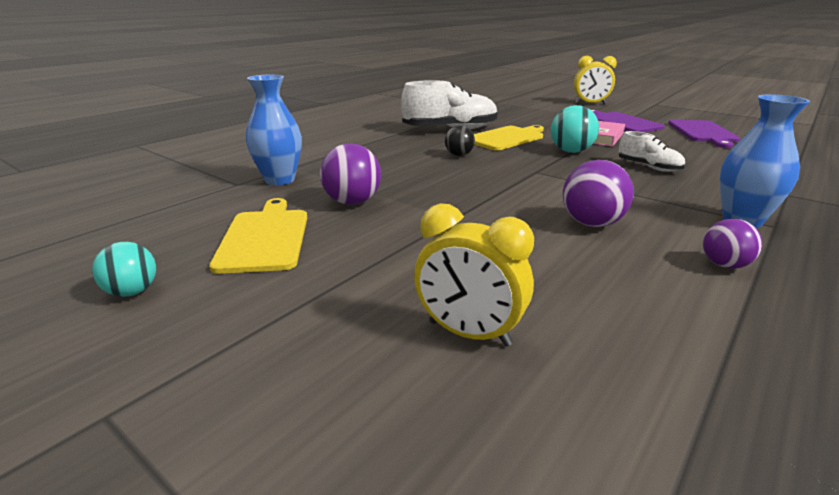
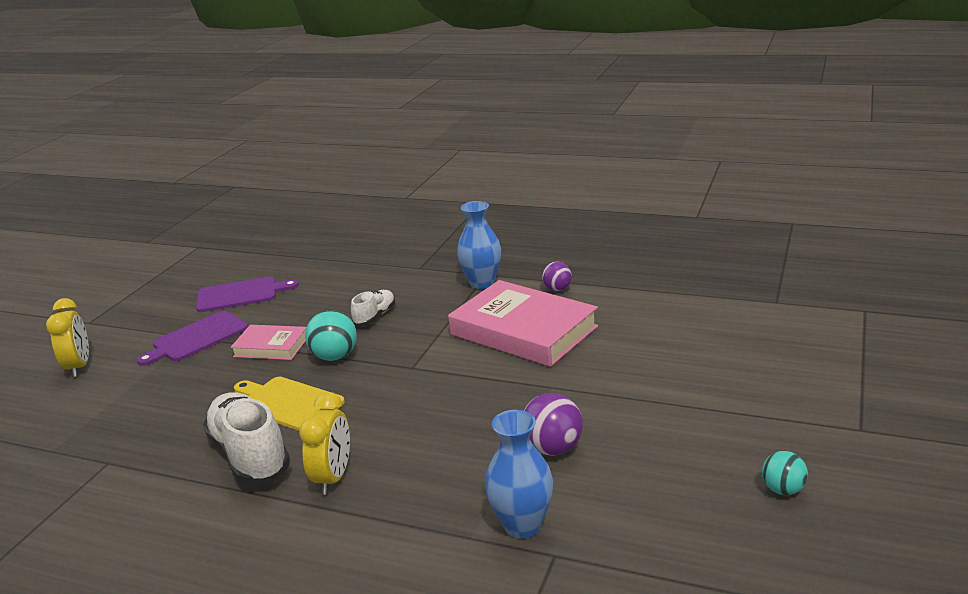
camera: 105 degrees left, 0 degrees up
(264, 237) = (658, 468): yellow cutting board -> none
(459, 155) = (372, 422): black ball -> none
(469, 333) = (697, 350): yellow clock -> yellow clock (333, 477)
(591, 223) = (523, 331): purple ball -> pink book

